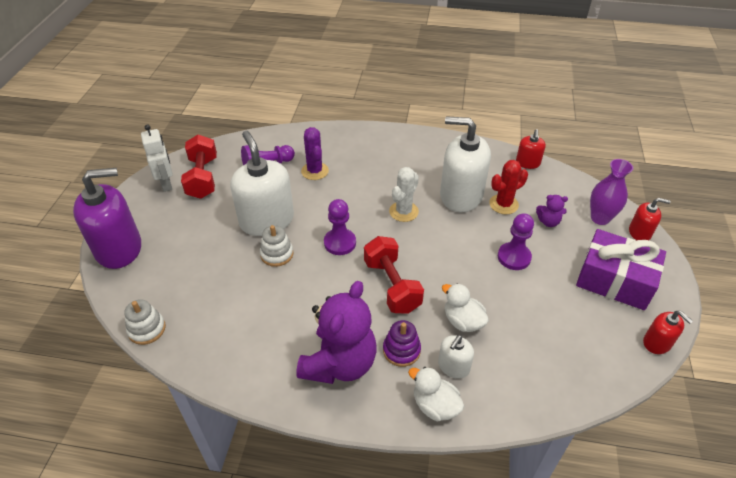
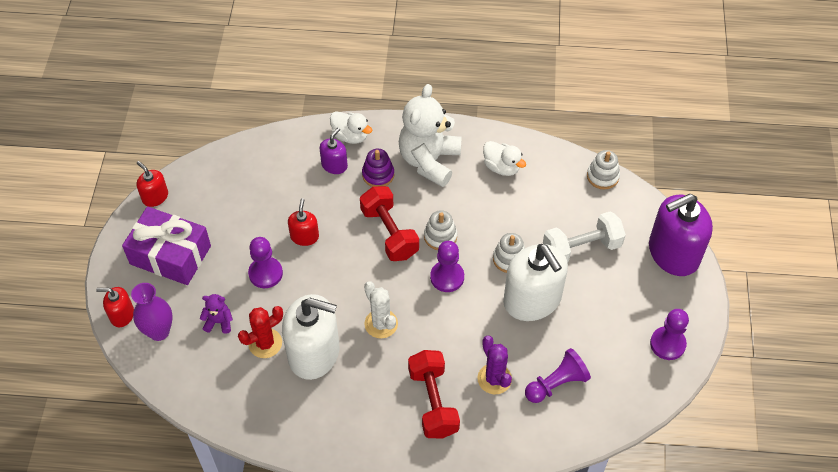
camera: 175 degrees right, 10 degrees up
(166, 183) = (667, 344): white robot -> purple pawn
(203, 178) = (628, 356): red dumbbell -> red dumbbell (433, 402)
(204, 258) = (581, 248): none -> white dumbbell
(339, 363) = (429, 161): purple teddy bear -> white teddy bear
(340, 279) = (440, 236): none -> white stacking toy
(403, 211) = (381, 324): white cactus -> white cactus turned 60 degrees counterclockwise
(453, 366) = (334, 165): white soap dispenser -> purple soap dispenser
(463, 321) = (323, 203): white duck -> white duck (502, 167)
(527, 163) = (223, 415): red soap dispenser -> red soap dispenser (304, 236)

